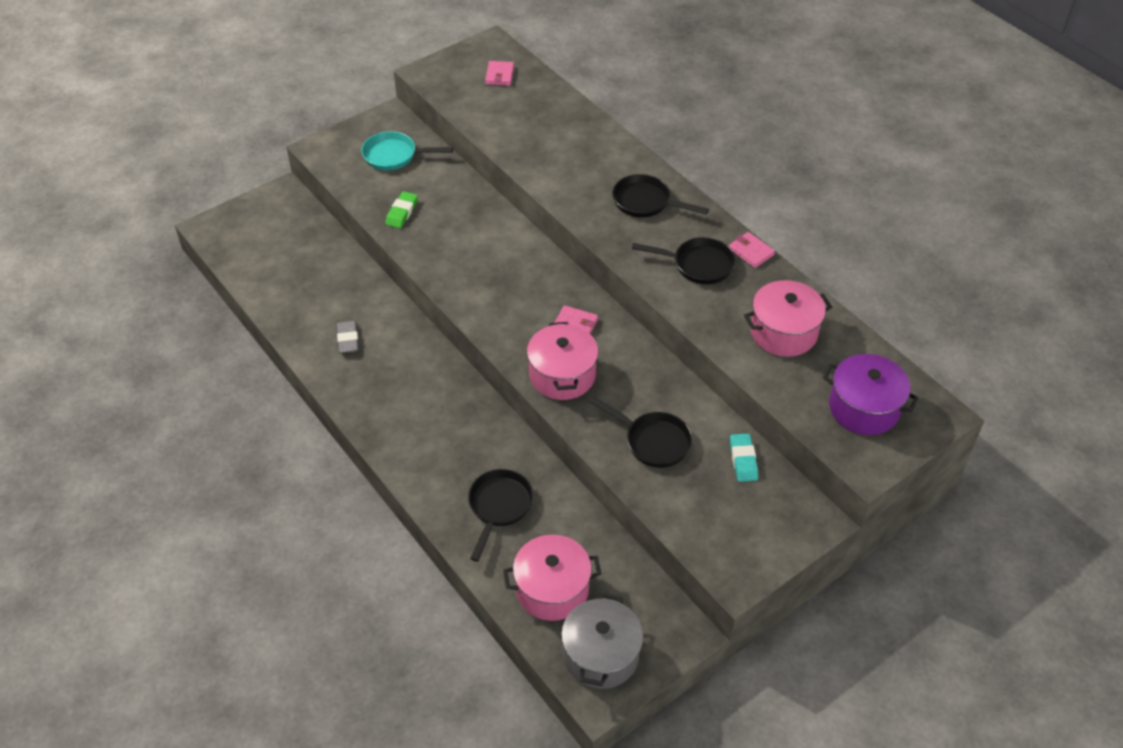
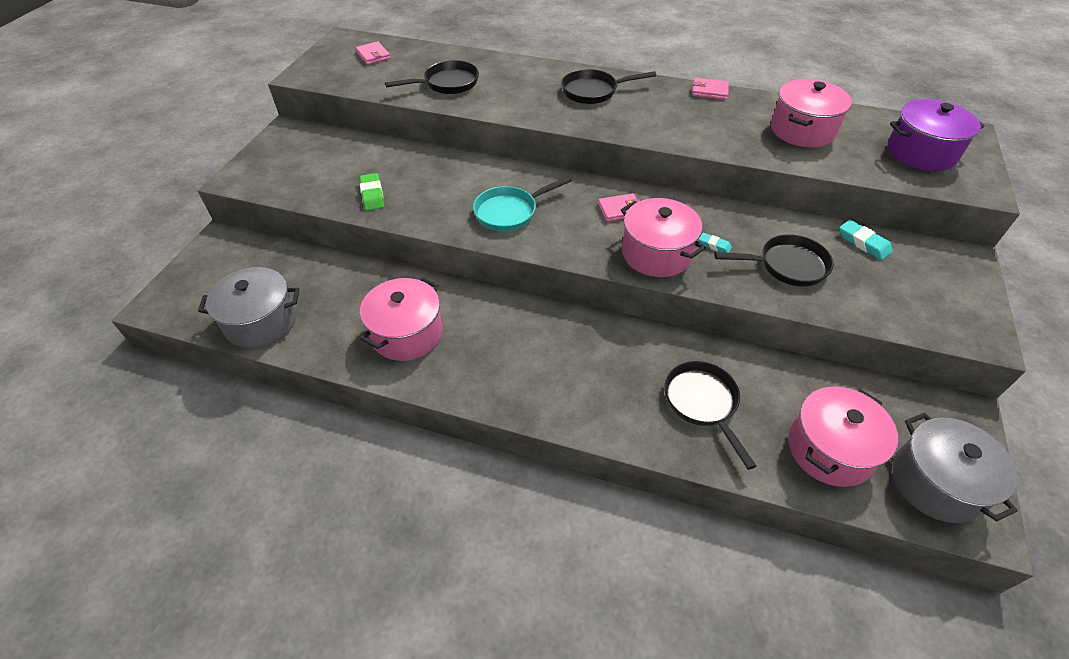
camera: 35 degrees left, 0 degrees up
(263, 277) = (261, 322): none -> grey pot
(348, 339) = (407, 333): grey eraser -> pink pot
(394, 156) = (320, 156): turquoise pan -> turquoise pan (510, 212)
(615, 394) = (714, 245): none -> turquoise eraser
(698, 265) = (685, 114): black pan -> black pan (447, 84)

